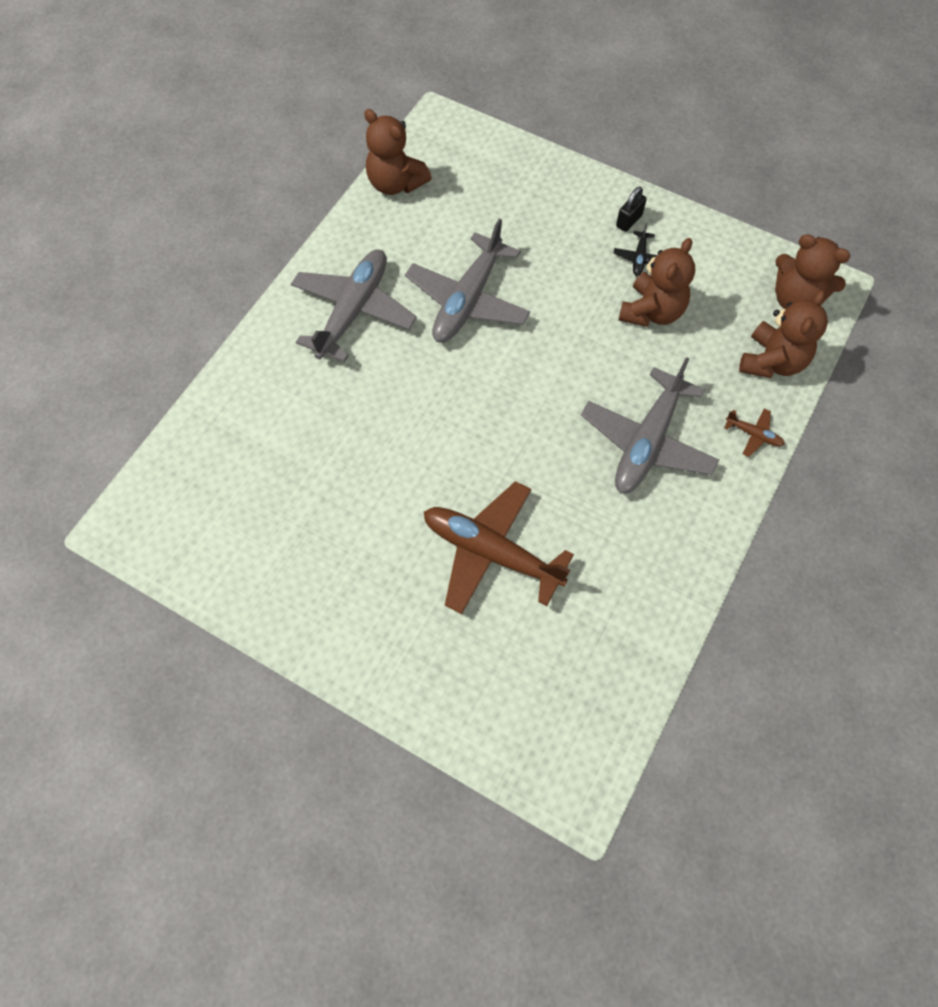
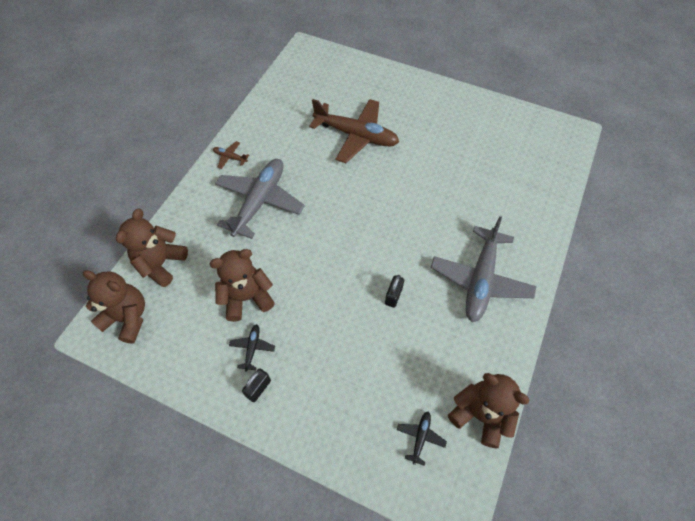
camera: 175 degrees right, 5 degrees down
(461, 170) = (420, 437): none -> black plane
(467, 300) = (393, 296): grey plane -> black padlock
(651, 311) = (247, 297): brown teddy bear -> brown teddy bear turned 45 degrees clockwise
(753, 435) = (187, 211): brown plane -> brown plane (230, 157)

